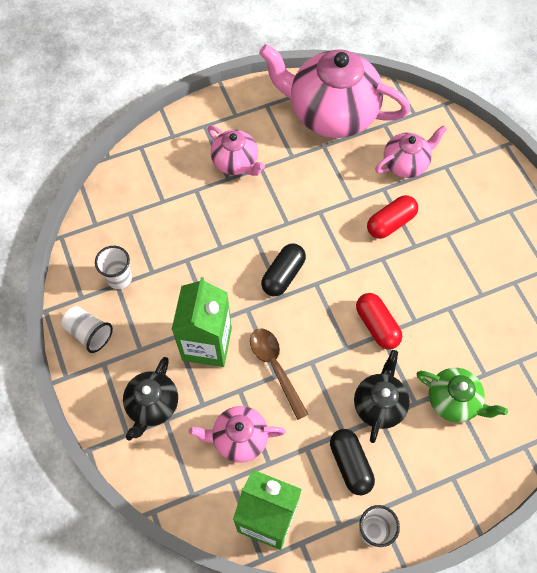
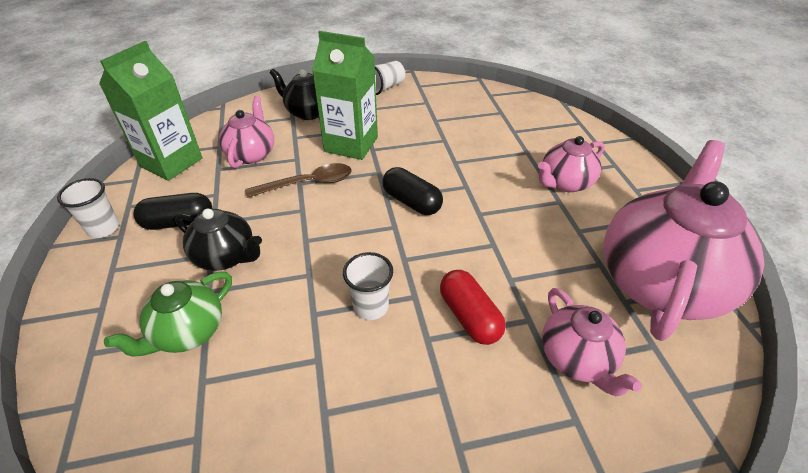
camera: 100 degrees right, 20 degrees down
(119, 278) = (432, 103): white cup -> white cup (371, 307)
(377, 325) = (322, 272): red capsule -> none

